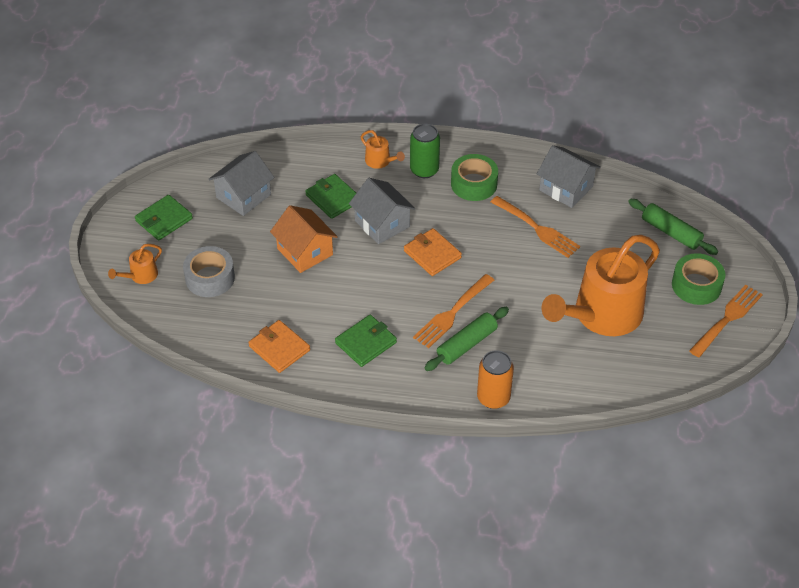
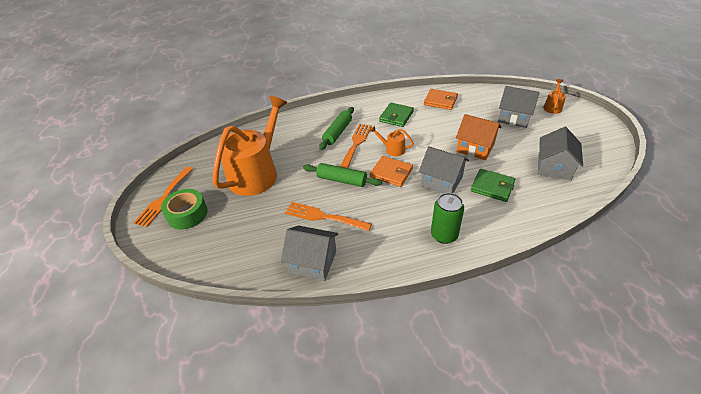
camera: 160 degrees right, 5 degrees down
(164, 220) = (582, 136): green wallet -> none
(210, 278) = (514, 117): grey tape -> grey house
(380, 161) = (485, 229): orange watering can -> orange watering can (392, 149)
(474, 184) = (394, 237): green tape -> none
(493, 398) = (310, 115): orange can -> none
(671, 232) = (210, 251): green rolling pin -> green rolling pin (342, 180)

